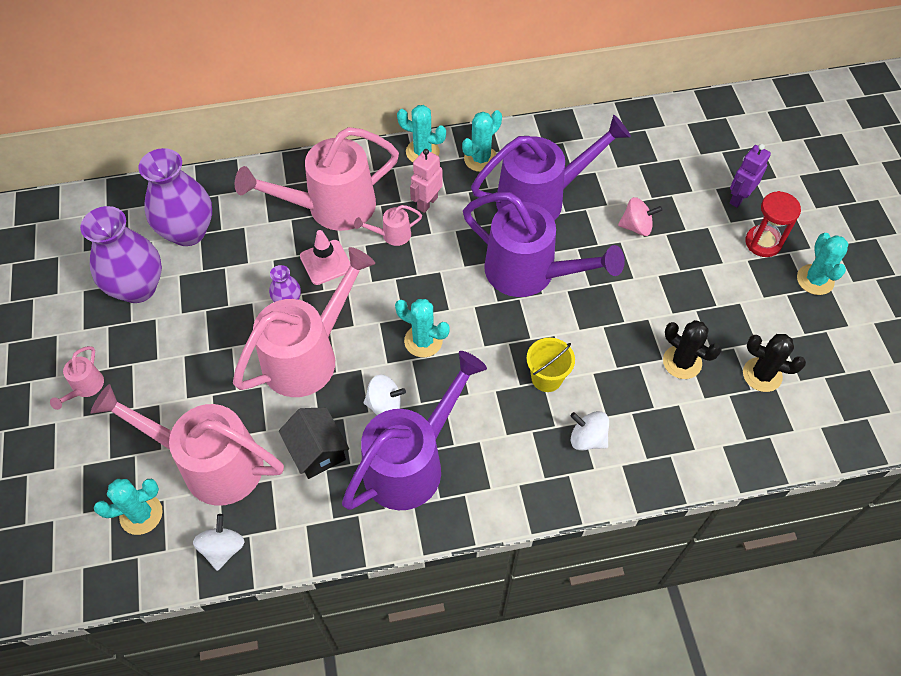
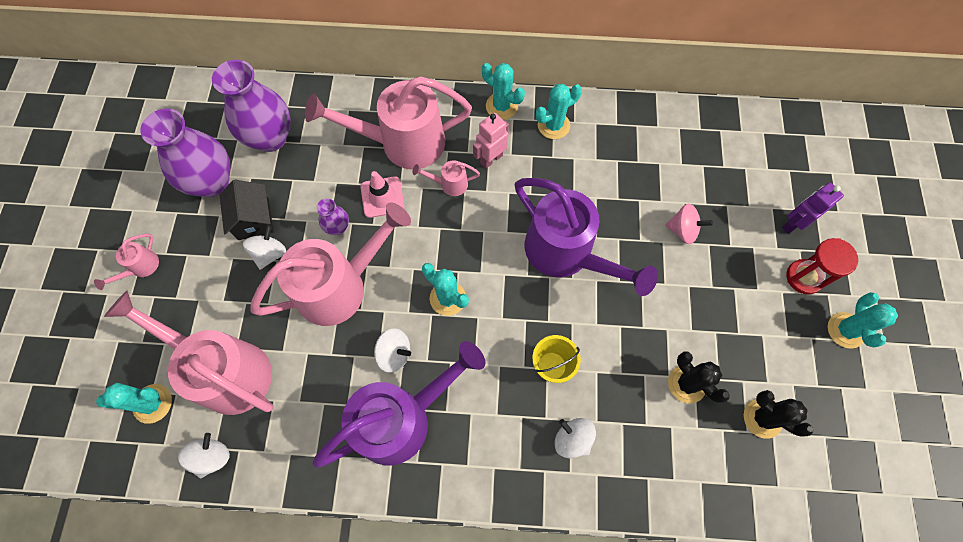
camera: 15 degrees right, 10 degrees up
(223, 342) = (270, 254): none -> white spinning top
(317, 451) = (321, 383): black house -> black house (253, 219)
(540, 199) = (598, 180): purple watering can -> none

